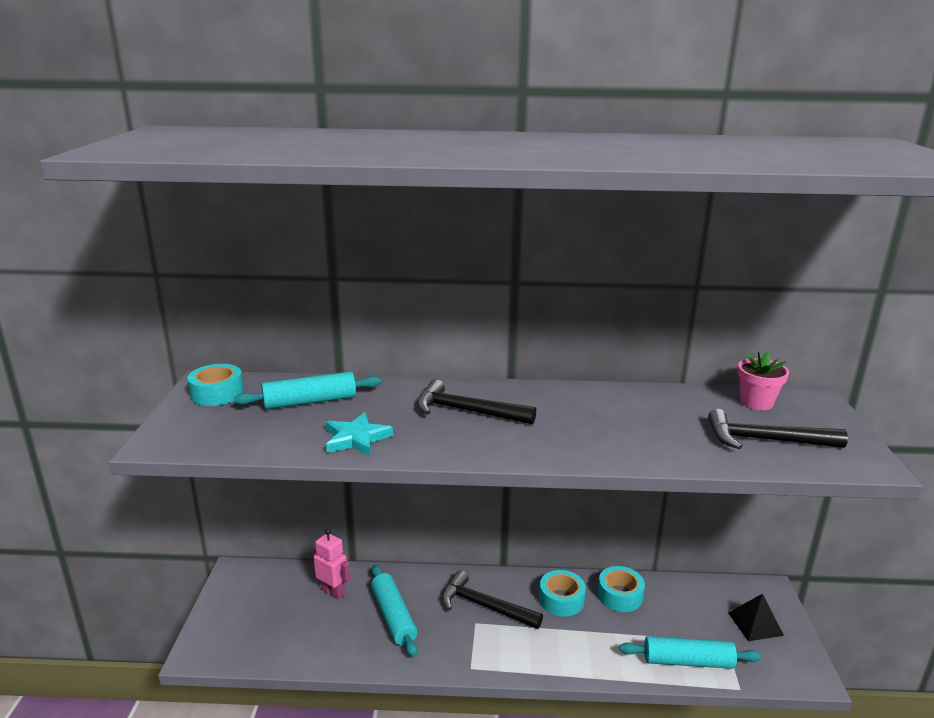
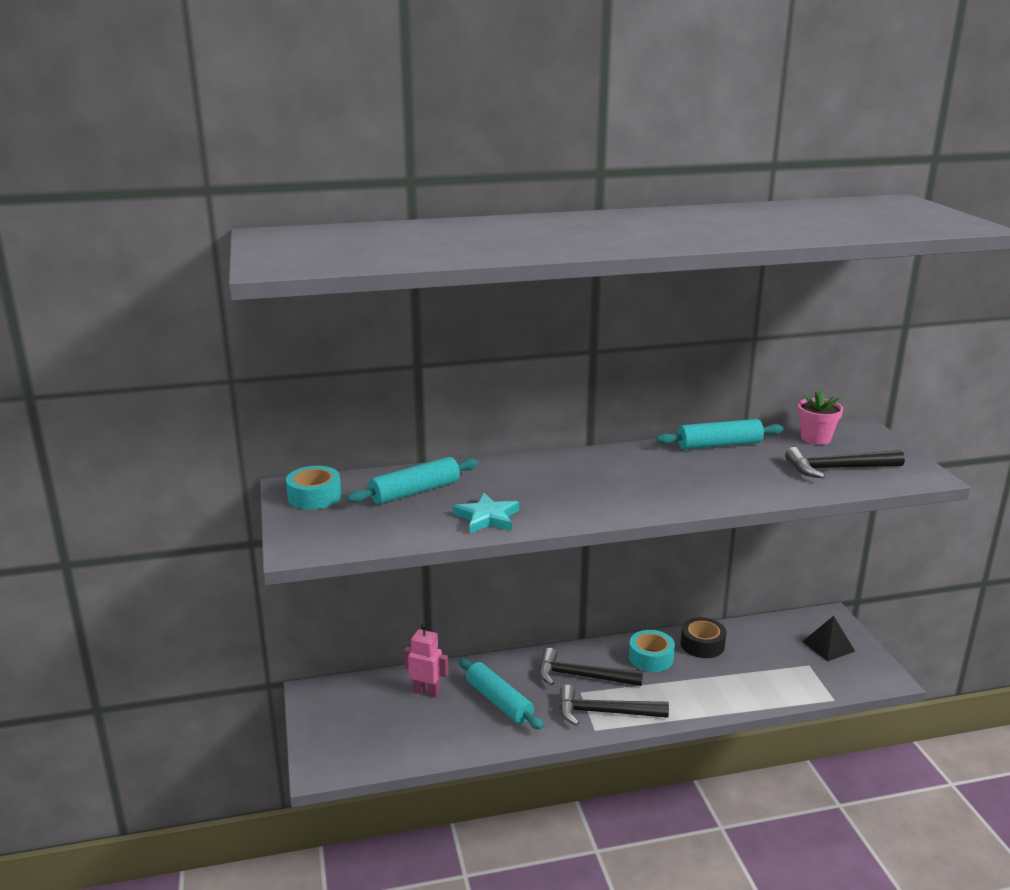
camera: 15 degrees left, 0 degrees up
(467, 411) = (570, 479): black hammer -> black hammer (604, 712)
(620, 595) = (702, 644): turquoise tape -> black tape
(688, 661) = (783, 687): turquoise rolling pin -> turquoise rolling pin (719, 445)

